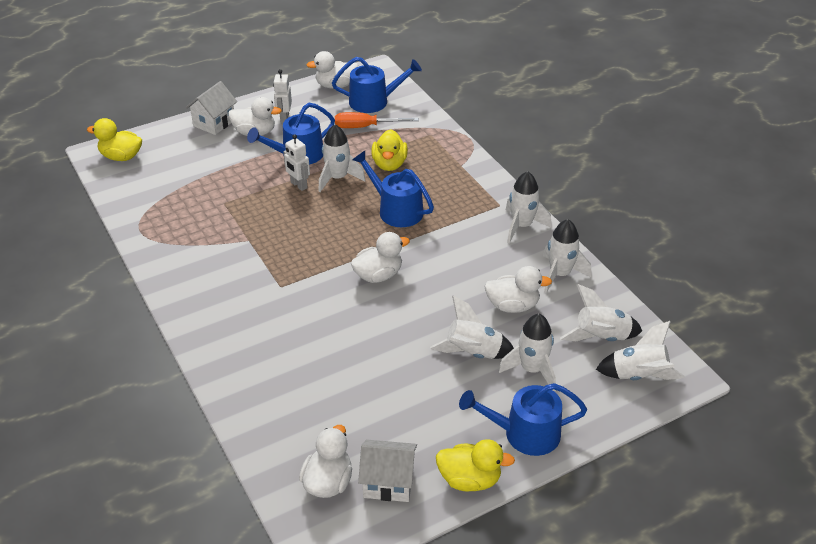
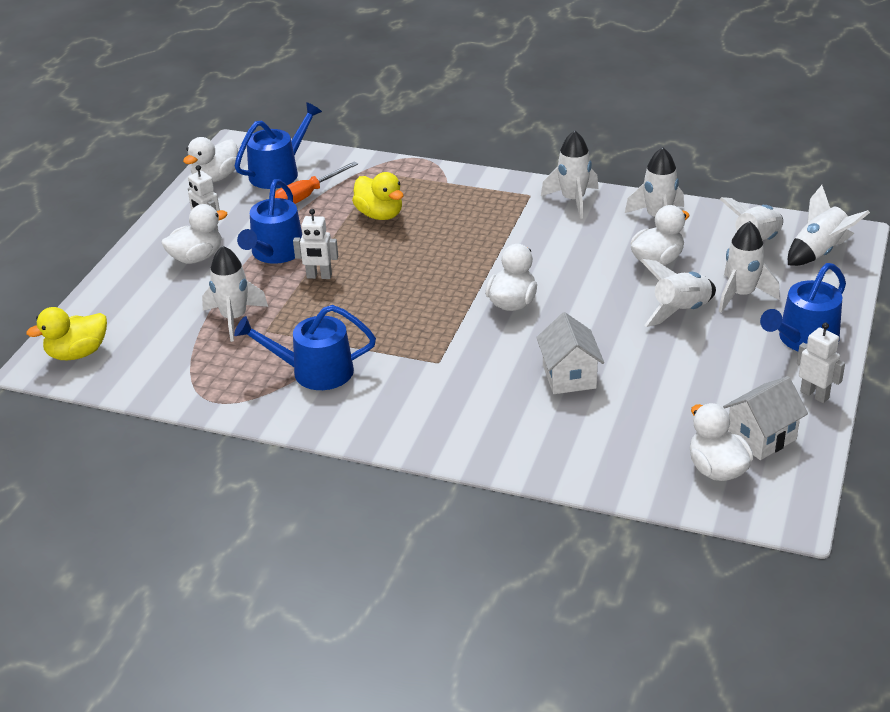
camera: 40 degrees left, 5 degrees down
(214, 123) = (135, 271): white house -> white house (569, 376)
(337, 178) = (348, 251): white rocket -> white rocket (234, 319)
(396, 210) = (446, 246): blue watering can -> blue watering can (314, 371)
(469, 479) = (814, 395): yellow duck -> white robot

